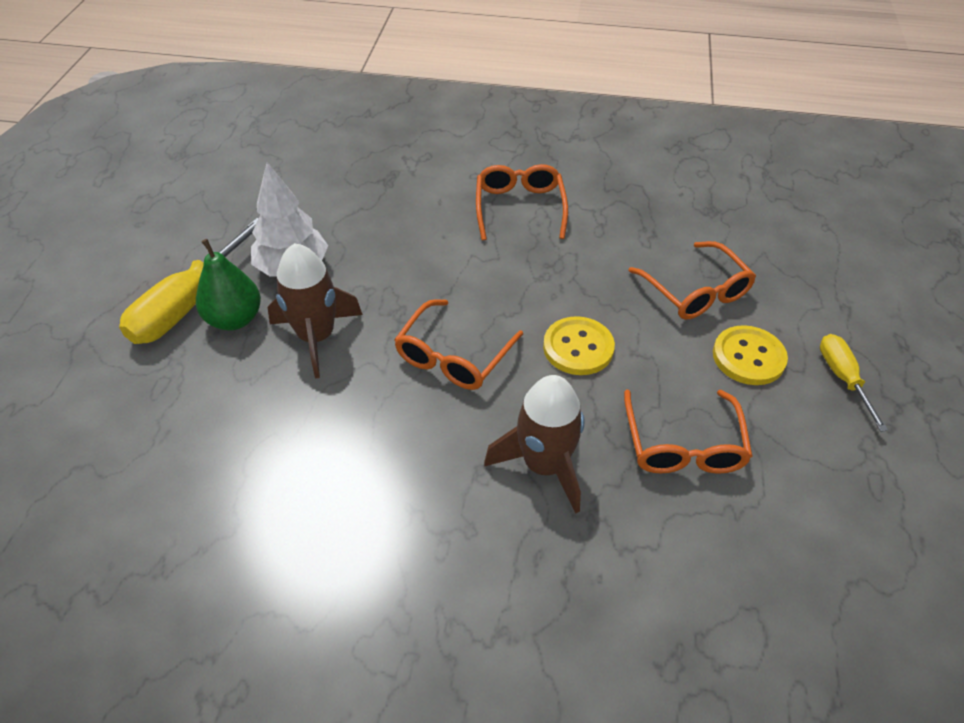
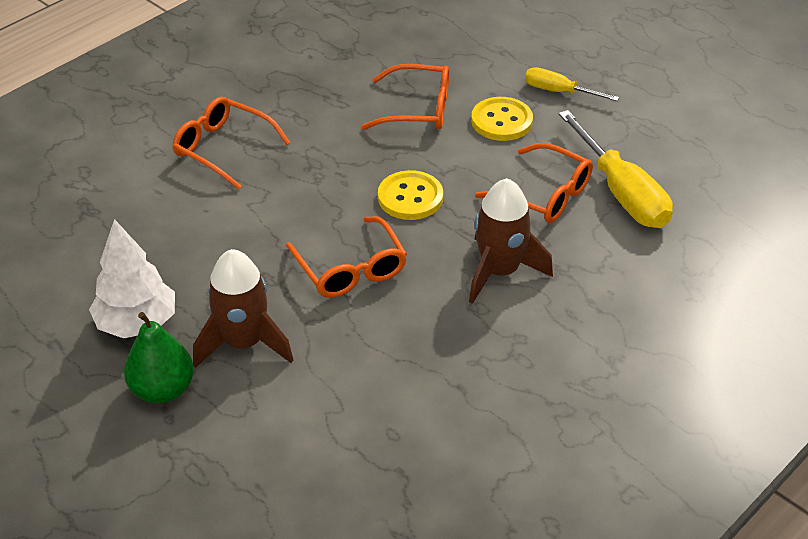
camera: 55 degrees left, 5 degrees down
(188, 304) = (105, 416): yellow screwdriver -> yellow screwdriver (622, 193)

